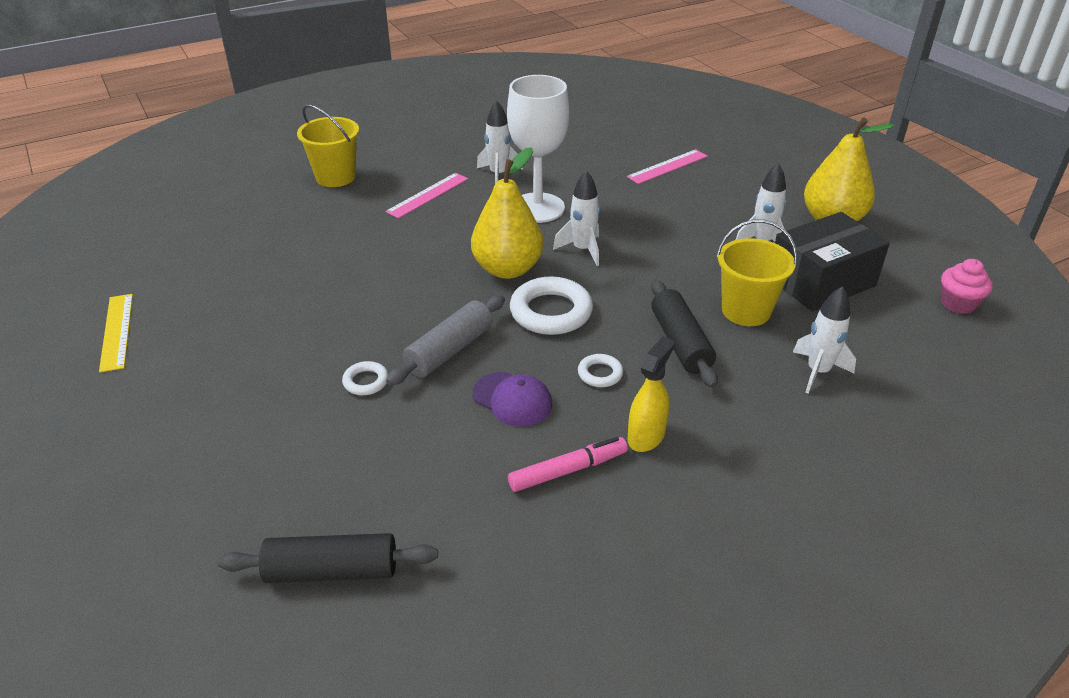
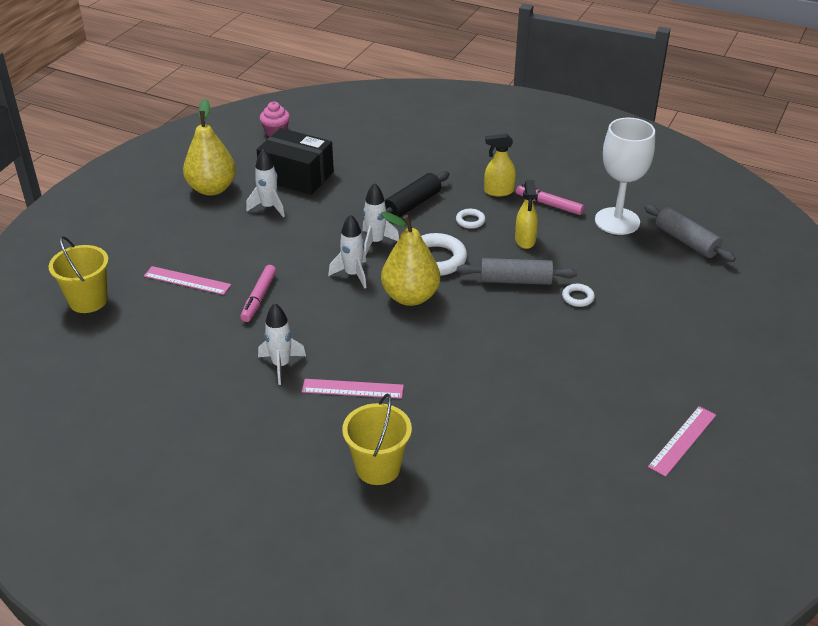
camera: 125 degrees left, 0 degrees up
(117, 331) = (682, 440): yellow ruler -> pink ruler
(332, 571) = (686, 241): black rolling pin -> grey rolling pin
(512, 399) = (525, 240): purple cap -> yellow spray bottle
(537, 208) = (315, 319): white goblet -> white goblet (617, 221)
(602, 191) = (259, 297): none -> pink marker
(746, 311) = (356, 193): yellow bucket -> yellow bucket (88, 301)
(817, 372) = (388, 158): white rocket -> white rocket (375, 242)

